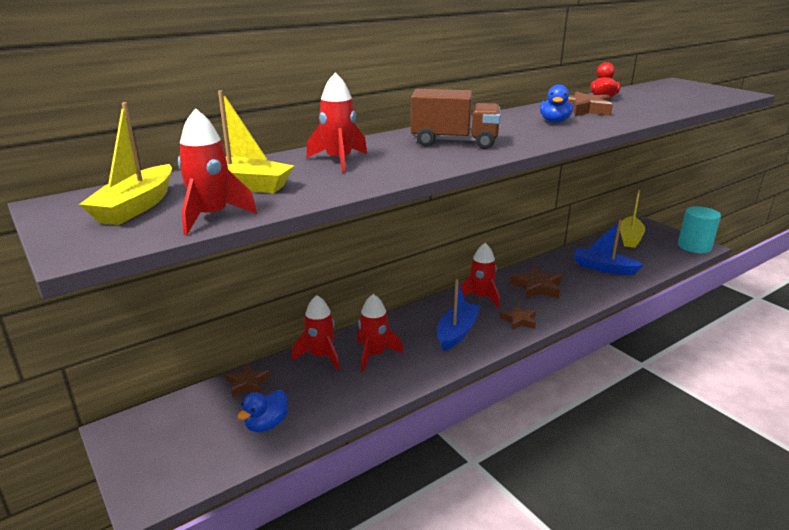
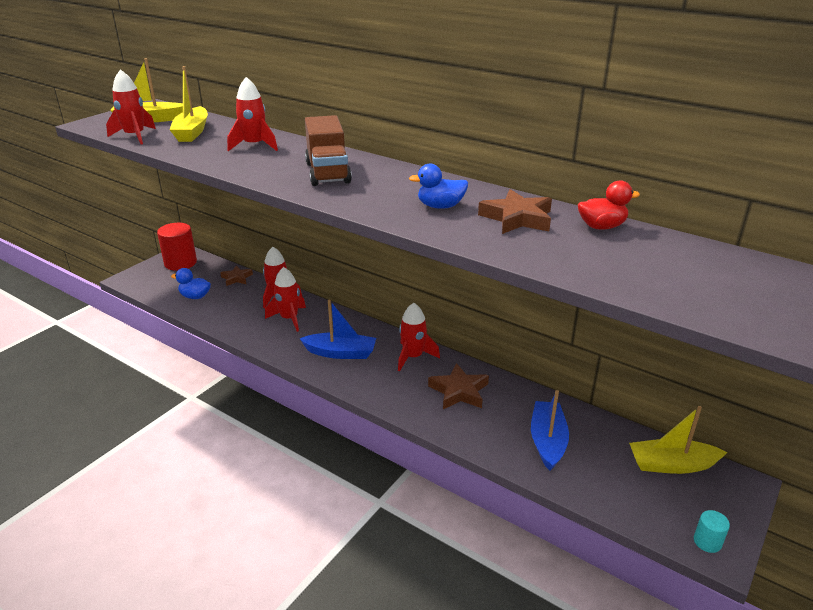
camera: 70 degrees right, 5 degrees up
(151, 433) = (180, 263): none -> red cylinder
(519, 320) = (380, 386): brown star -> none
(694, 246) = (707, 542): turquoise cylinder -> turquoise cylinder, size x0.50

